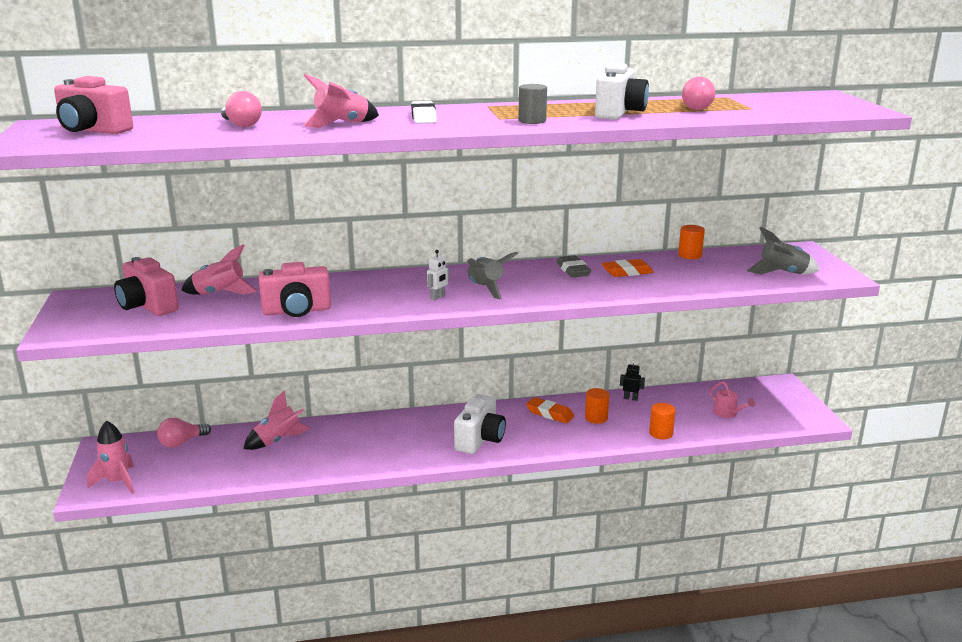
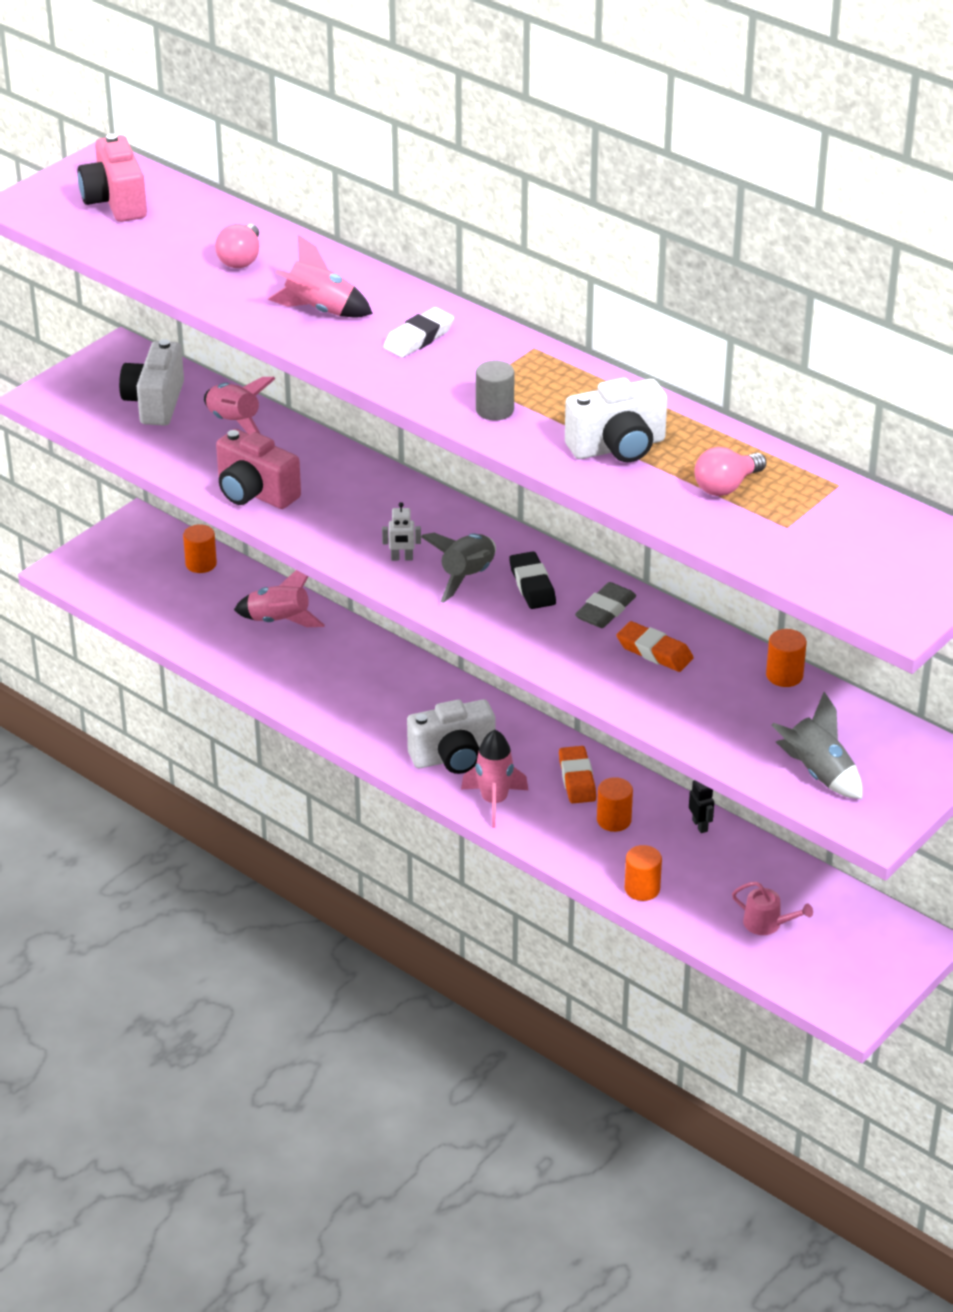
camera: 50 degrees right, 15 degrees up
(118, 482) = (97, 575): pink rocket -> pink rocket (494, 801)
(147, 306) = (155, 403): pink camera -> white camera
(182, 442) = (201, 564): pink light bulb -> orange cylinder
(522, 278) = (532, 585): none -> black eraser
(727, 413) = (767, 924): pink watering can -> pink watering can turned 75 degrees counterclockwise

